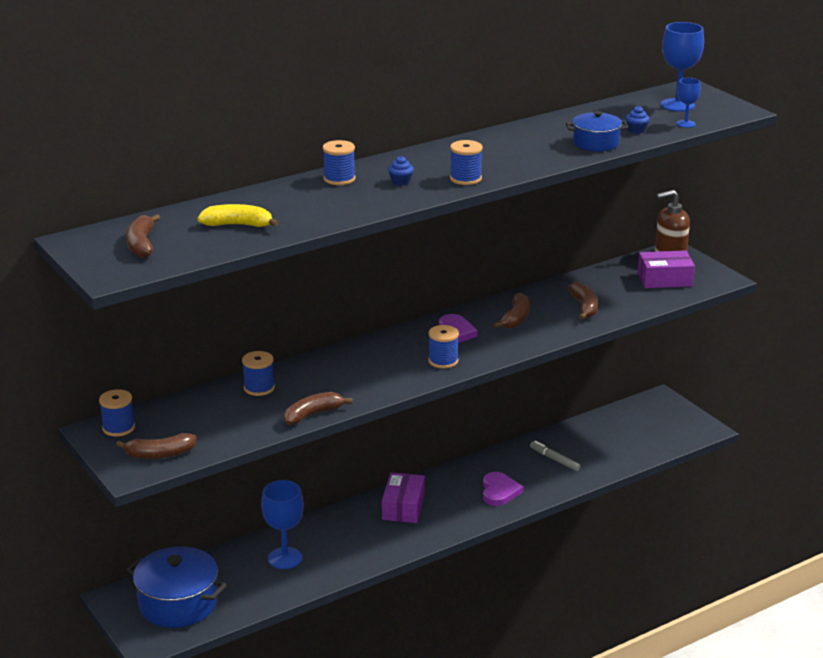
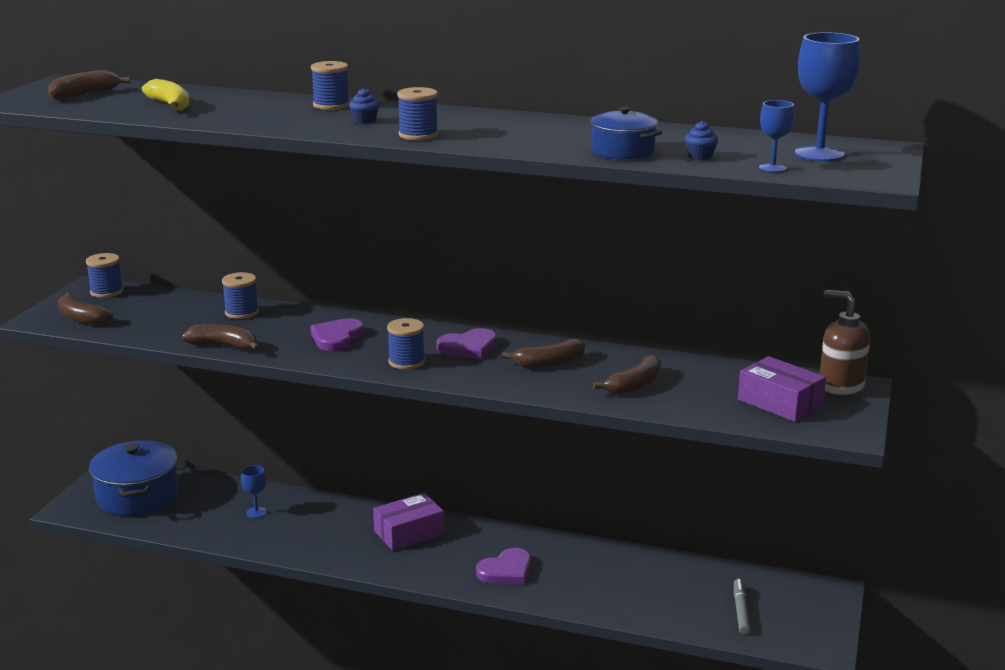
camera: 50 degrees right, 5 degrees down
(285, 558) = (256, 512): blue goblet -> blue goblet, size x0.55
(365, 370) = (337, 338): none -> purple heart
(554, 459) = (608, 577): grey marker -> grey marker (740, 611)

